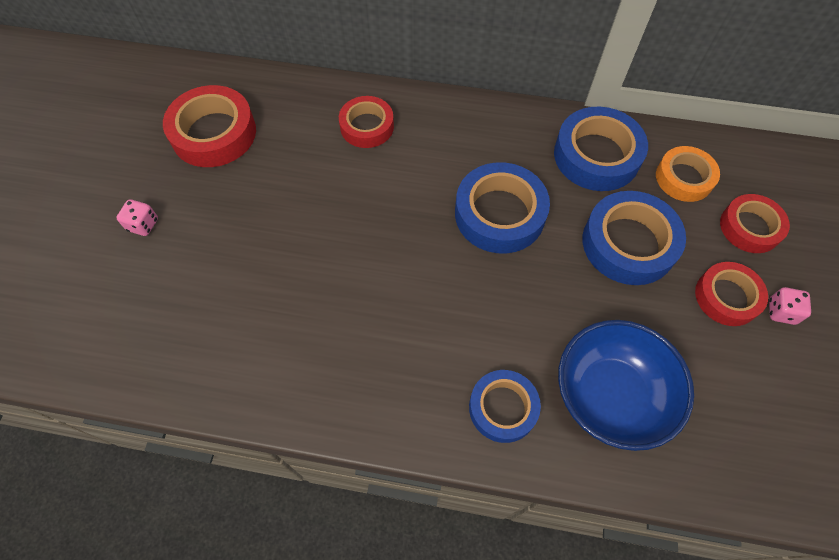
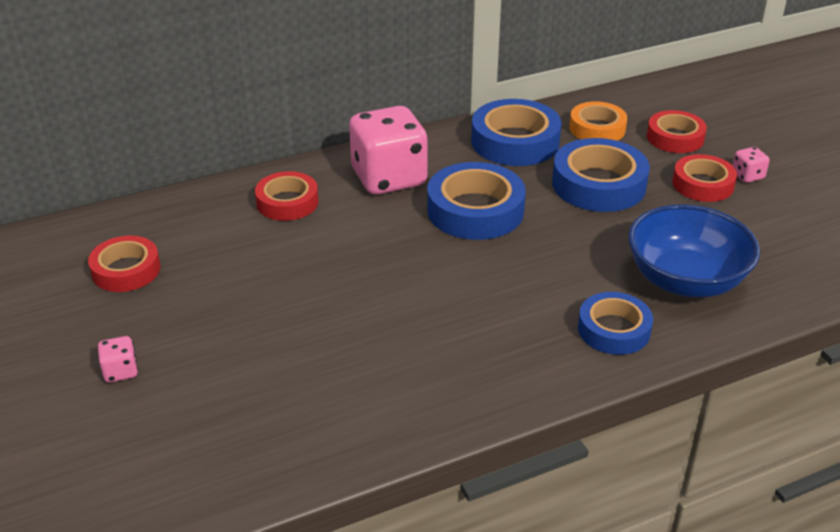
camera: 35 degrees left, 25 degrees down
(214, 133) = (126, 270): red tape -> red tape, size x0.64
(460, 142) = (389, 178): none -> pink dice

